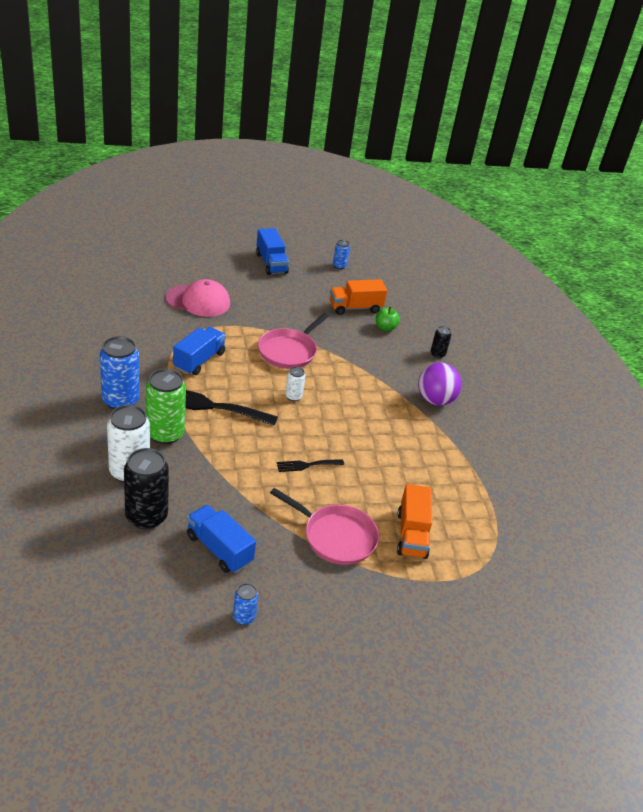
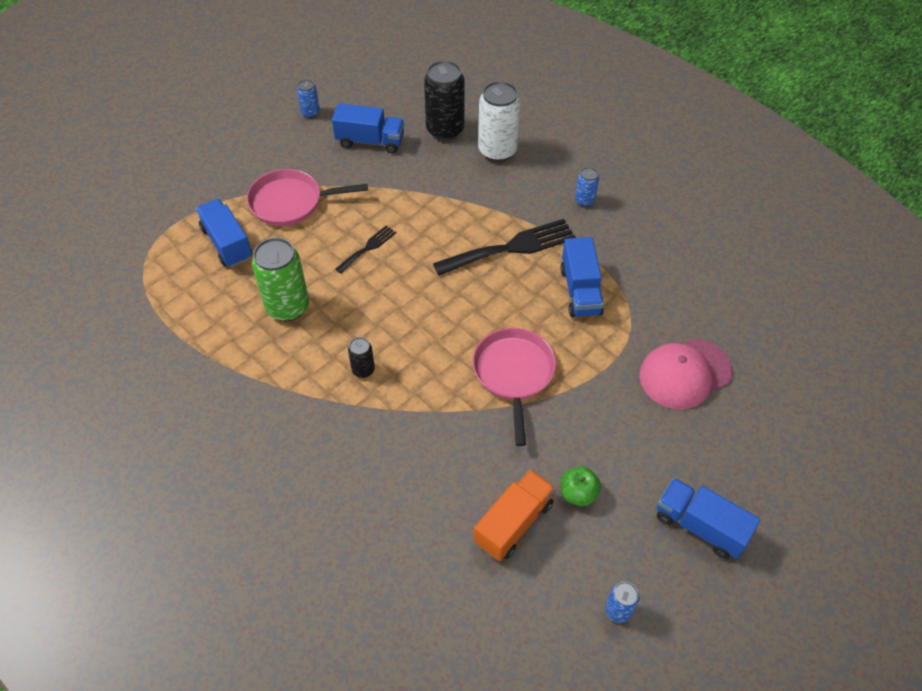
camera: 150 degrees right, 15 degrees up
(120, 401) = (584, 200): blue can -> blue can, size x0.50
(165, 434) = (512, 197): green can -> green can (288, 307)
(293, 396) = (449, 314): white can -> none
(385, 328) = (444, 512): green apple -> green apple (578, 493)
(411, 534) = (227, 243): orange truck -> blue truck
(435, 400) = (299, 424): purple ball -> none
(437, 354) = (344, 514): black can -> black can (363, 370)

